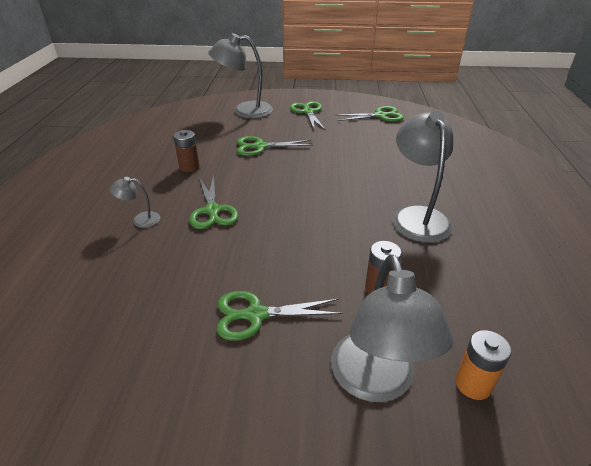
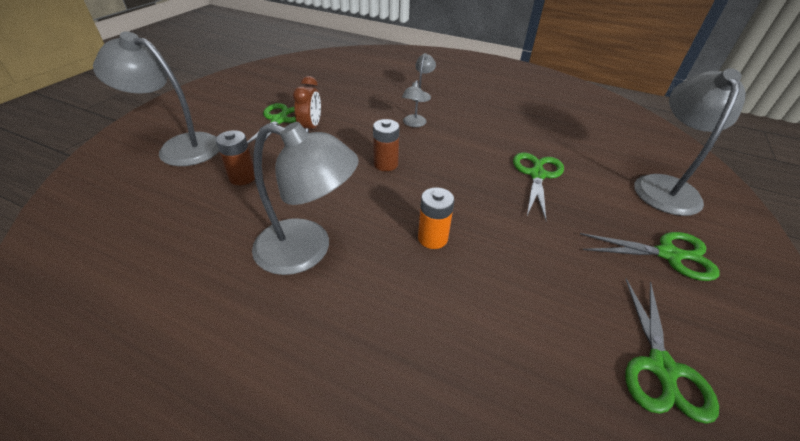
camera: 110 degrees right, 5 degrees up
(189, 167) = (500, 124): brown battery -> brown battery (386, 164)
(213, 211) = (413, 124): green scissors -> grey lamp
(259, 278) = (311, 128): none -> brown clock
(473, 384) = (123, 184): orange battery -> orange battery (432, 238)

